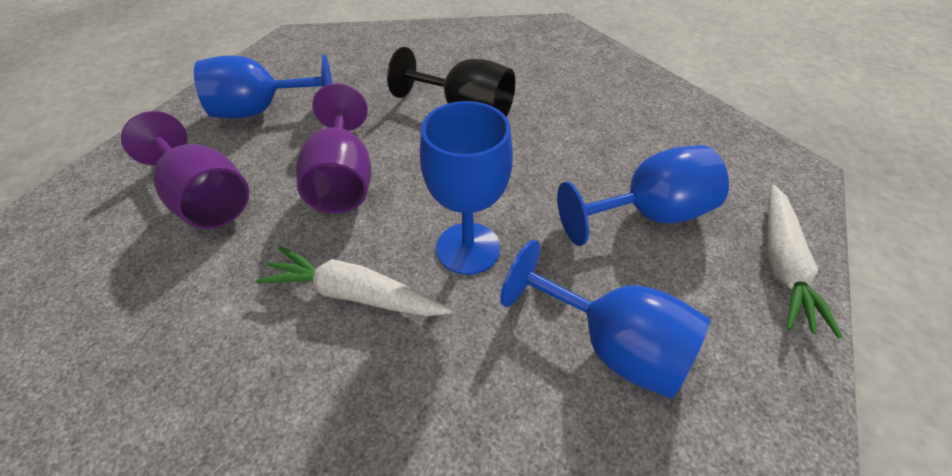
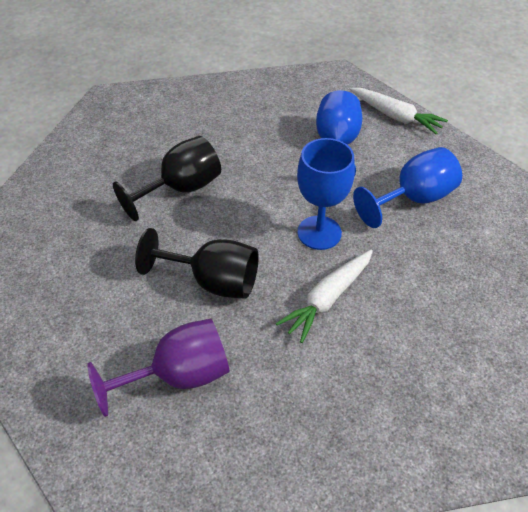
camera: 65 degrees left, 0 degrees up
(262, 110) = (76, 320): blue goblet -> none
(343, 180) = (213, 281): purple goblet -> black goblet

